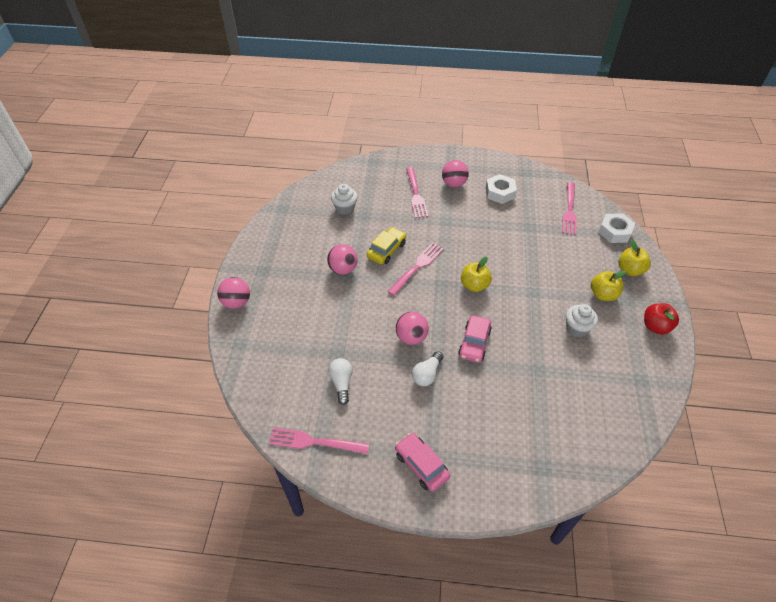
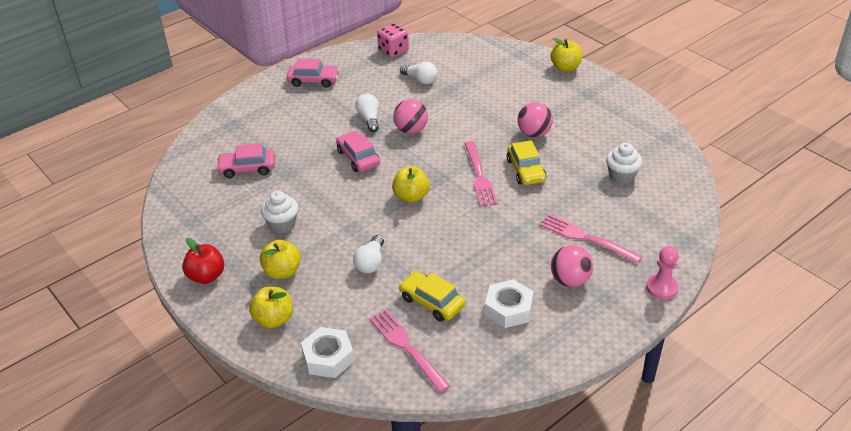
camera: 135 degrees right, 10 degrees down
(236, 302) = (565, 68): pink ball -> yellow apple
(314, 442) = (393, 51): pink fork -> pink dice
(419, 154) = (662, 288): none -> pink pawn
(534, 220) = (432, 302): none -> yellow car
(544, 263) = (371, 262): none -> white light bulb
(564, 400) = (247, 168): none -> pink car

